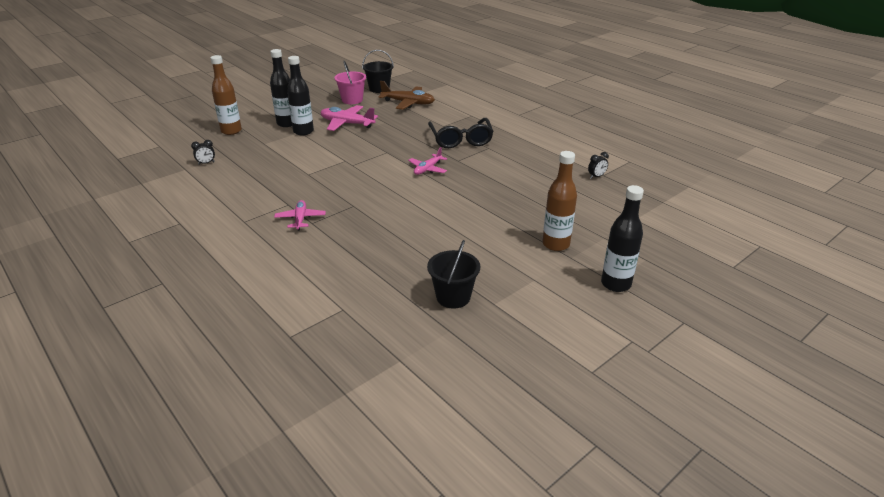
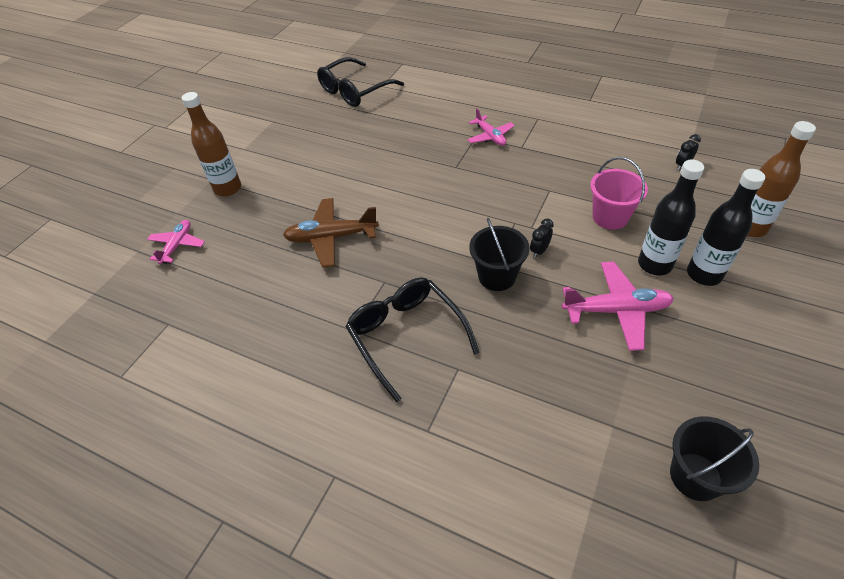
camera: 160 degrees right, 15 degrees up
(352, 100) = (694, 397): pink bucket -> pink bucket (610, 217)
(378, 313) = (355, 91): none -> black glasses
(408, 103) = (580, 431): brown plane -> brown plane (331, 237)
(427, 169) = (414, 249): pink plane -> pink plane (177, 245)
(453, 297) = (306, 116): black bucket -> black bucket (497, 276)
(596, 176) = (178, 316): black clock -> black clock (539, 251)
(615, 284) = (171, 166): black bottle -> none

